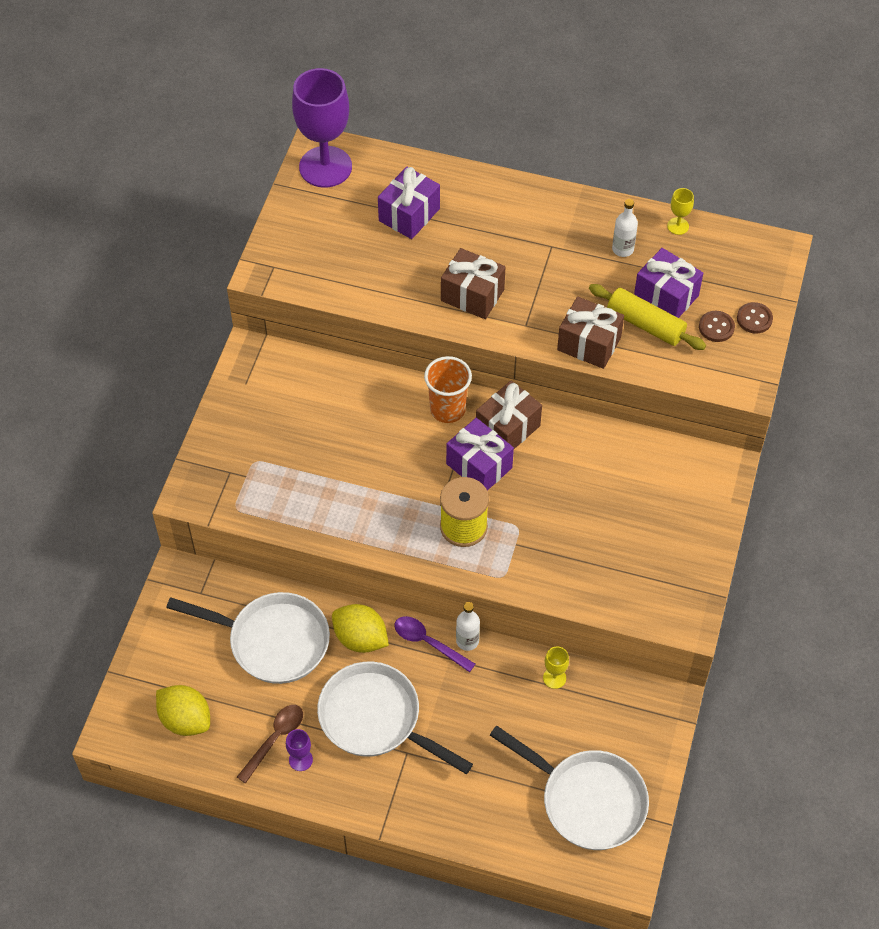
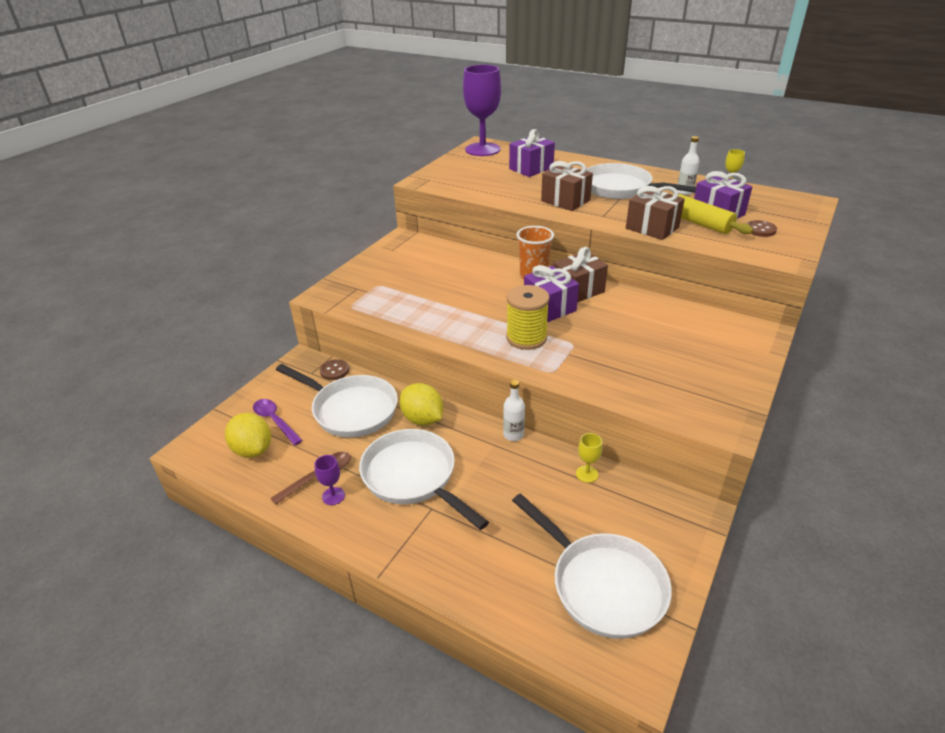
camera: 15 degrees right, 20 degrees down
(428, 642) = (478, 430): purple spoon -> purple spoon (275, 421)
(539, 252) = (620, 188): none -> white pan
(754, 319) = (793, 229): brown button -> brown button (334, 371)

